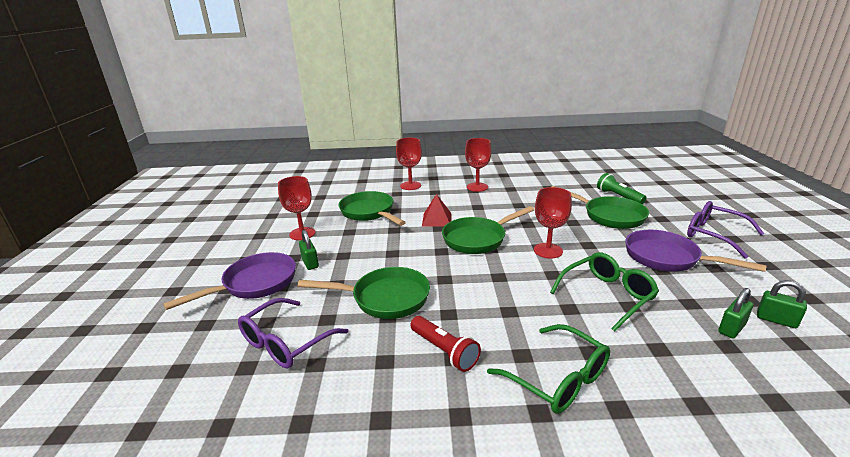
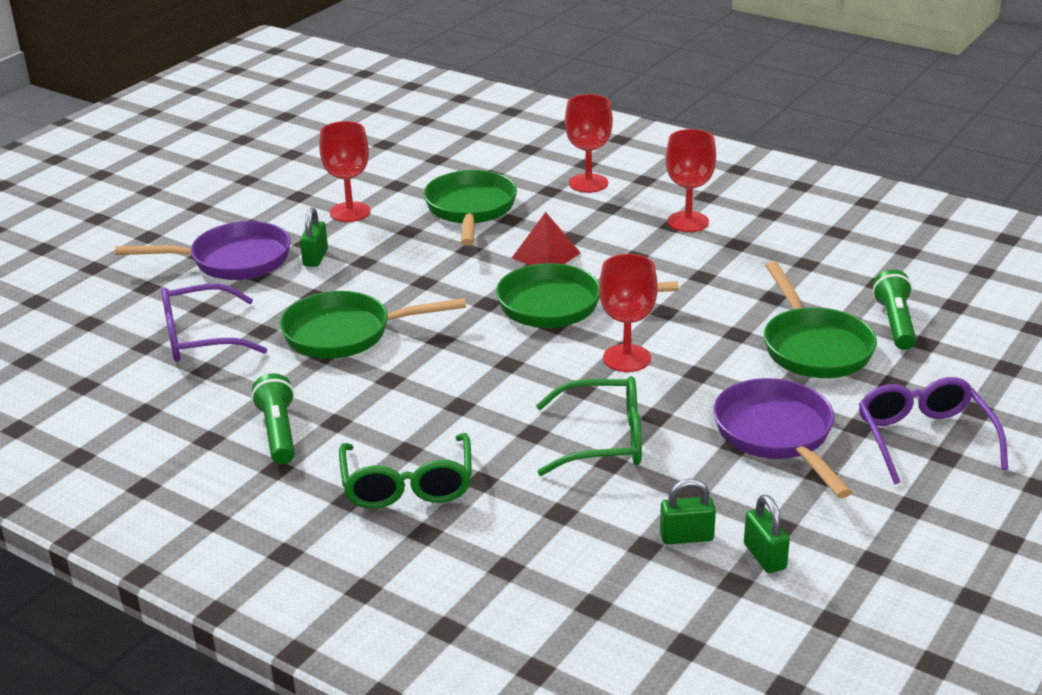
camera: 35 degrees right, 5 degrees up
(385, 298) = (346, 334): green pan -> green pan turned 135 degrees clockwise
(426, 386) = (278, 432): none -> green flashlight
(444, 351) = (335, 412): red flashlight -> none

